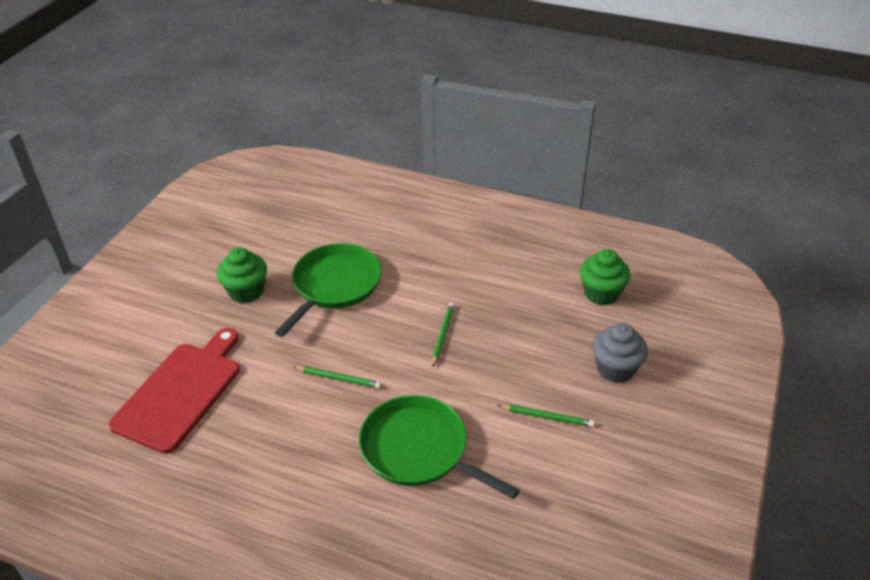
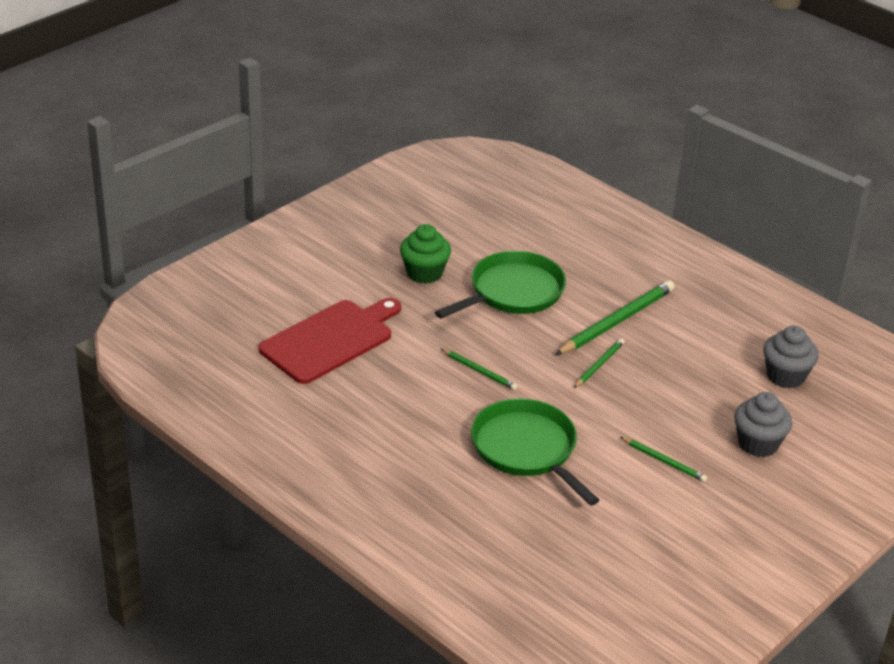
camera: 20 degrees right, 5 degrees down
(437, 286) = (616, 321): none -> green pencil
(601, 293) = (785, 376): green cupcake -> grey cupcake

